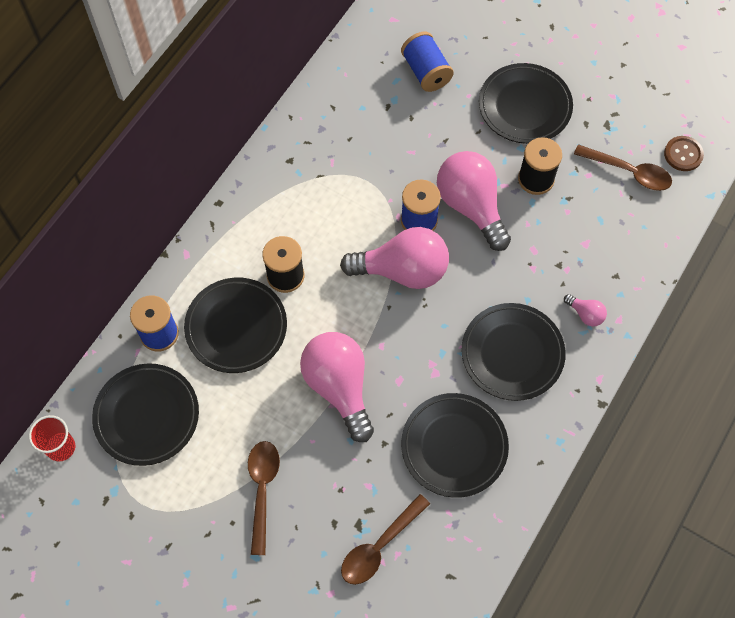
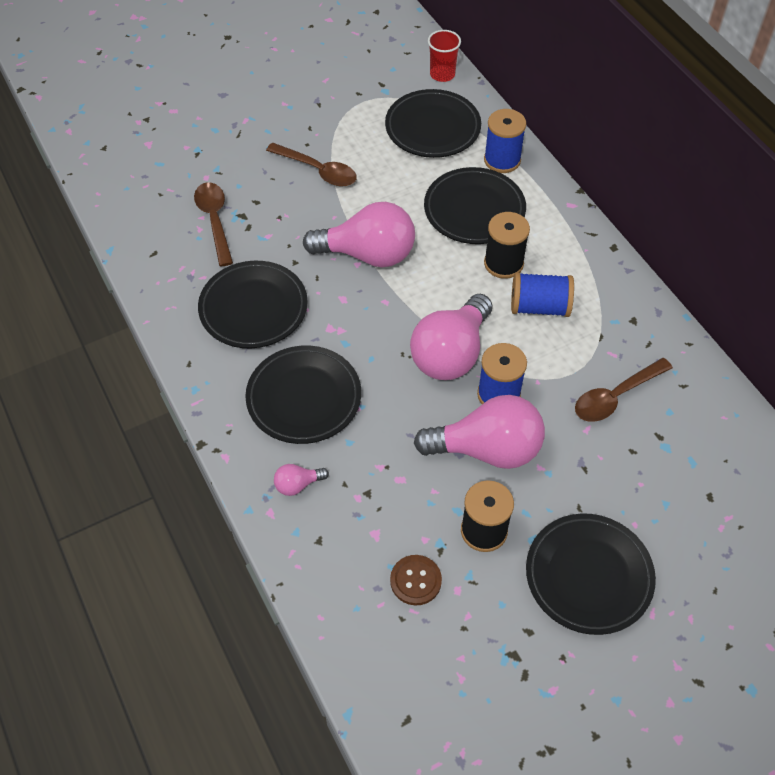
camera: 120 degrees right, 10 degrees down
(426, 72) = (690, 497): blue spool -> blue spool (539, 307)
(628, 172) = (436, 637): brown spoon -> brown spoon (616, 396)
(683, 154) = (422, 720): brown button -> brown button (415, 581)

